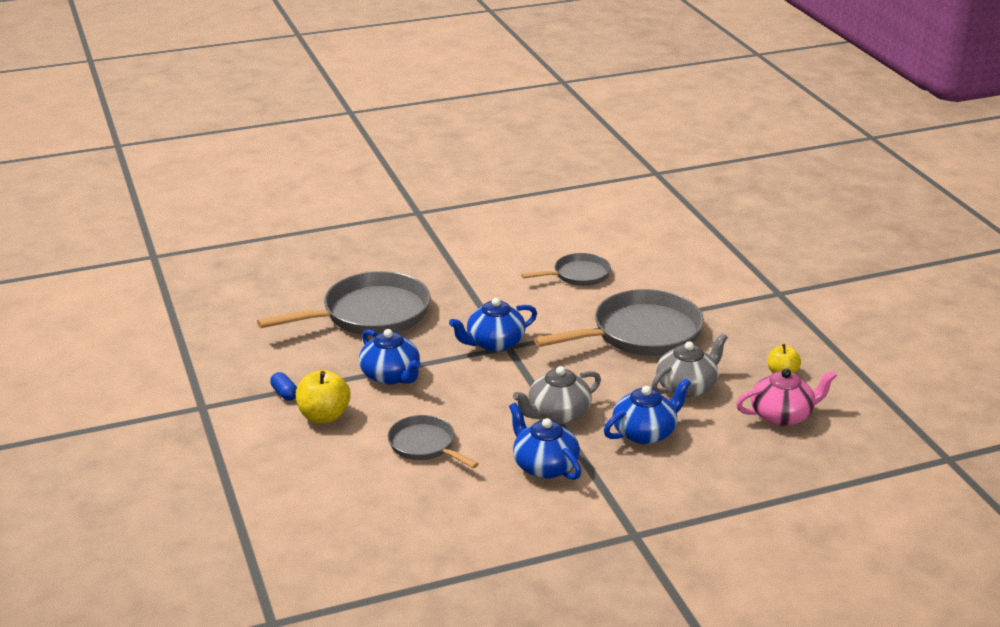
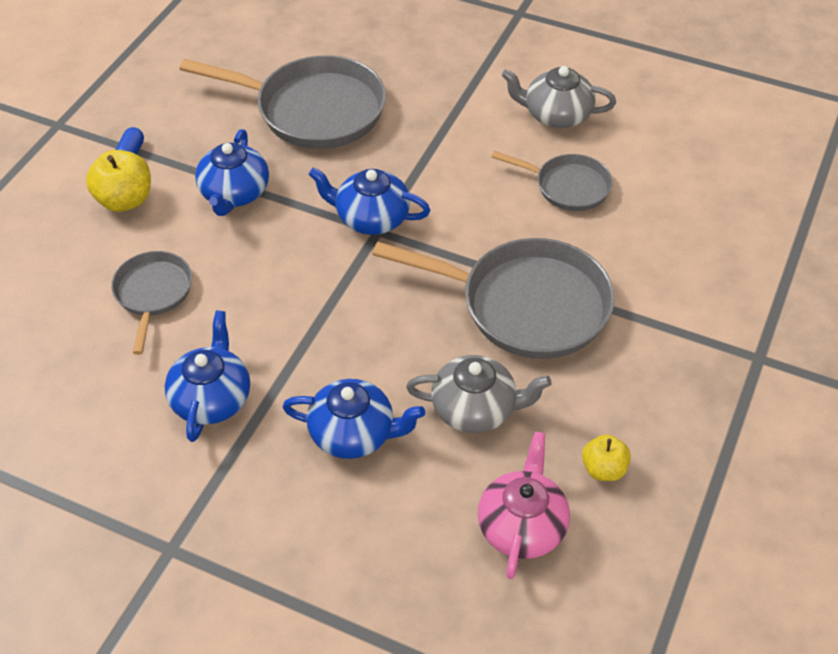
camera: 45 degrees right, 20 degrees up
(557, 414) = (308, 346): grey teapot -> grey teapot (556, 115)
(782, 415) = (522, 525): pink teapot -> pink teapot turned 105 degrees counterclockwise

